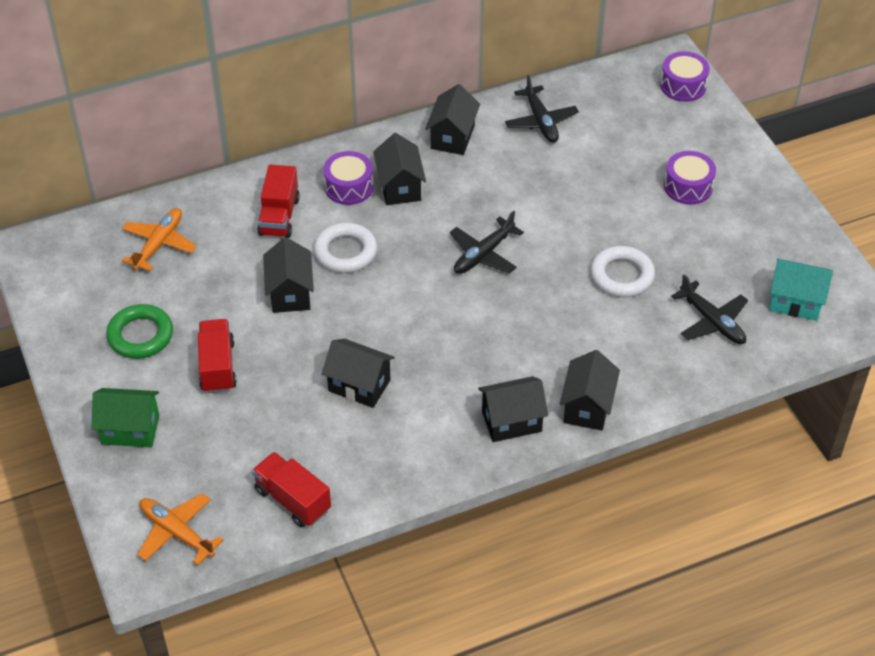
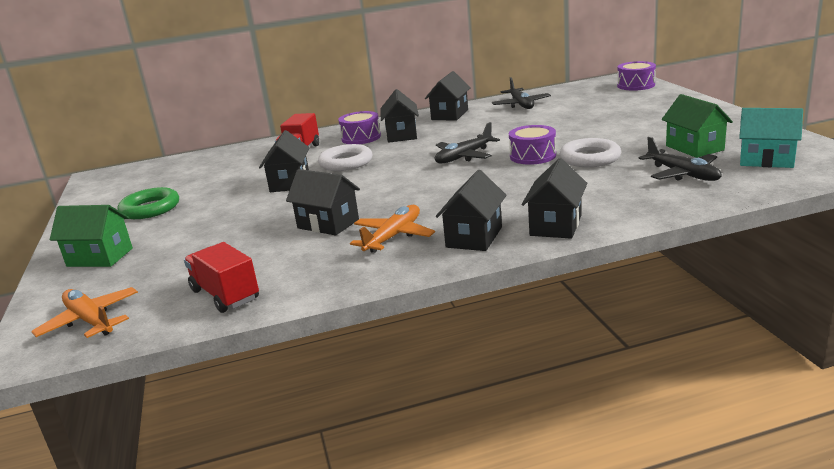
camera: 10 degrees right, 25 degrees down
(159, 244) = (198, 169): orange plane -> orange plane (393, 237)
(217, 366) = (204, 220): red truck -> none
(511, 421) = (474, 237): black house -> black house turned 60 degrees counterclockwise
(688, 187) = (646, 119): purple drum -> purple drum (533, 156)
(730, 266) = (694, 148): none -> green house

